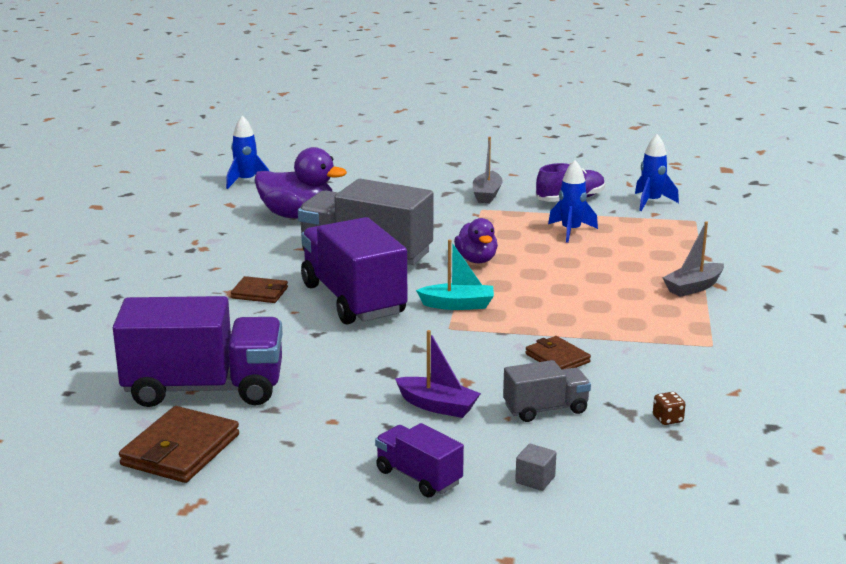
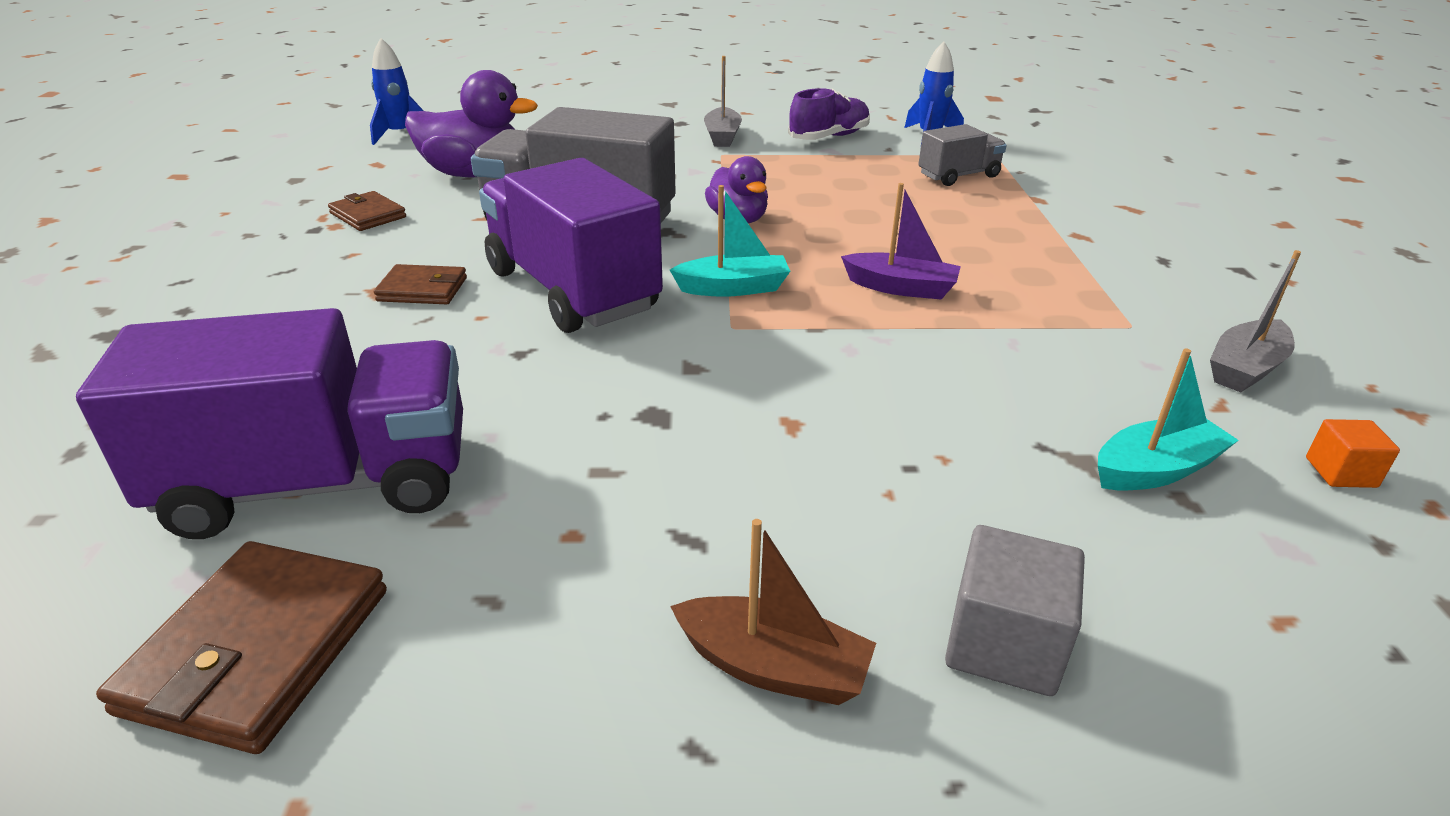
camera: 10 degrees left, 10 degrees up
(418, 477) = (773, 667): purple truck -> brown boat
(437, 406) = (758, 480): purple boat -> purple boat (901, 288)
(535, 480) = (1003, 644): grey cube -> grey cube, size x1.69
(545, 409) = (946, 468): grey truck -> grey truck (958, 176)
(557, 358) = (919, 366): brown wallet -> brown wallet (368, 215)
(571, 231) = (848, 175): blue rocket -> none
(667, 419) = (1155, 470): brown dice -> turquoise boat
(693, 287) = (1049, 240): grey boat -> grey boat (1245, 369)
(778, 429) = (1340, 472): none -> orange cube

